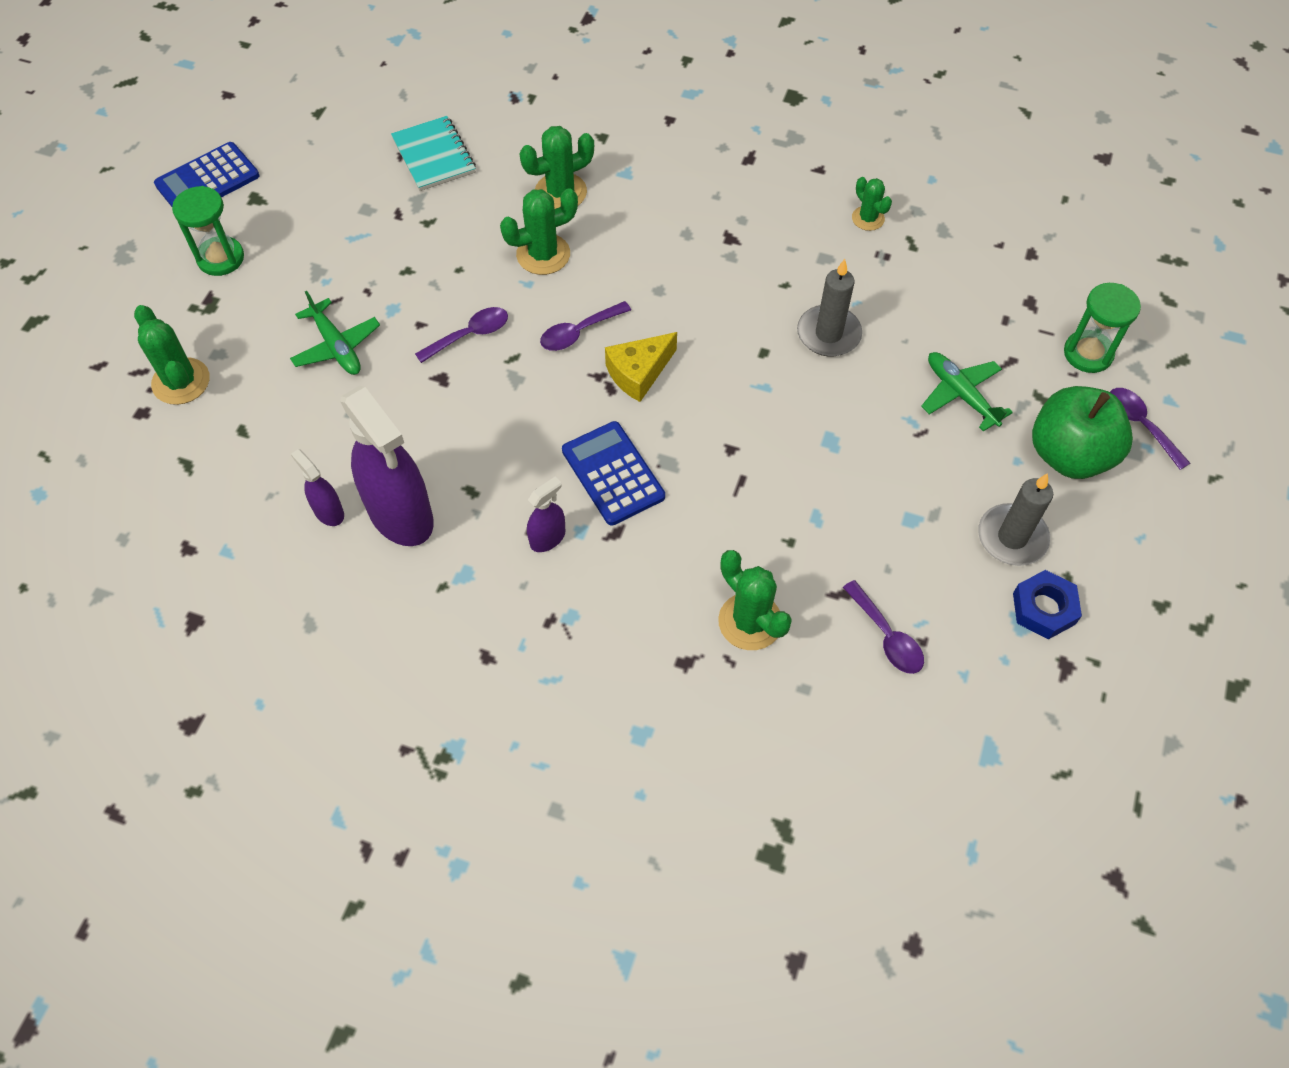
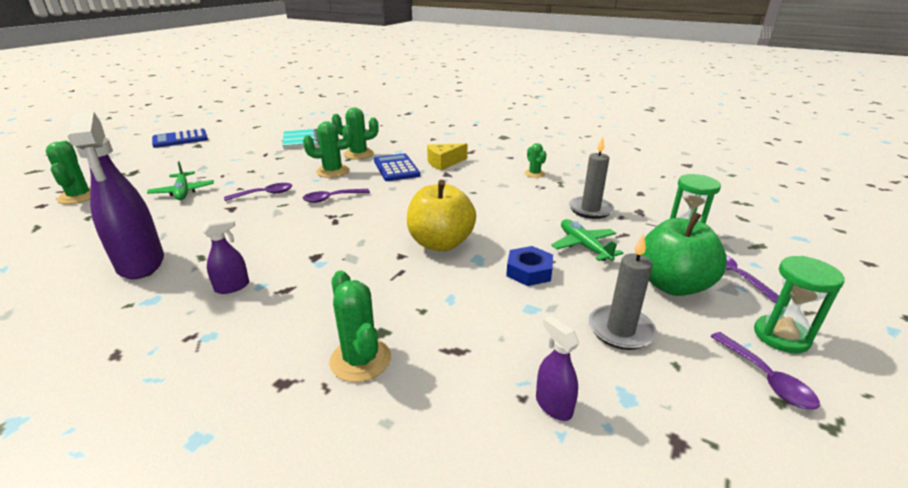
camera: 10 degrees right, 30 degrees down
(220, 258) = (157, 160): green hourglass -> green hourglass (781, 336)
(328, 512) = (95, 257): purple spray bottle -> purple spray bottle (553, 405)
(613, 473) = (307, 259): blue calculator -> blue calculator (396, 168)
(639, 373) = (358, 217): yellow cheese -> yellow cheese (444, 163)
(774, 416) = (440, 243): none -> yellow apple
(828, 334) = (494, 212): grey candle -> grey candle (590, 209)
(887, 636) = (486, 388): purple spoon -> purple spoon (766, 378)
(1043, 608) = (651, 387): blue nut -> blue nut (529, 271)

